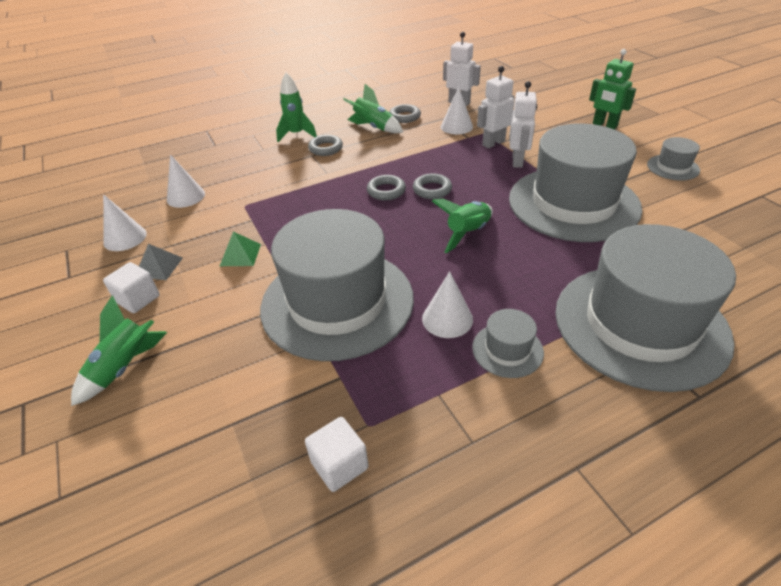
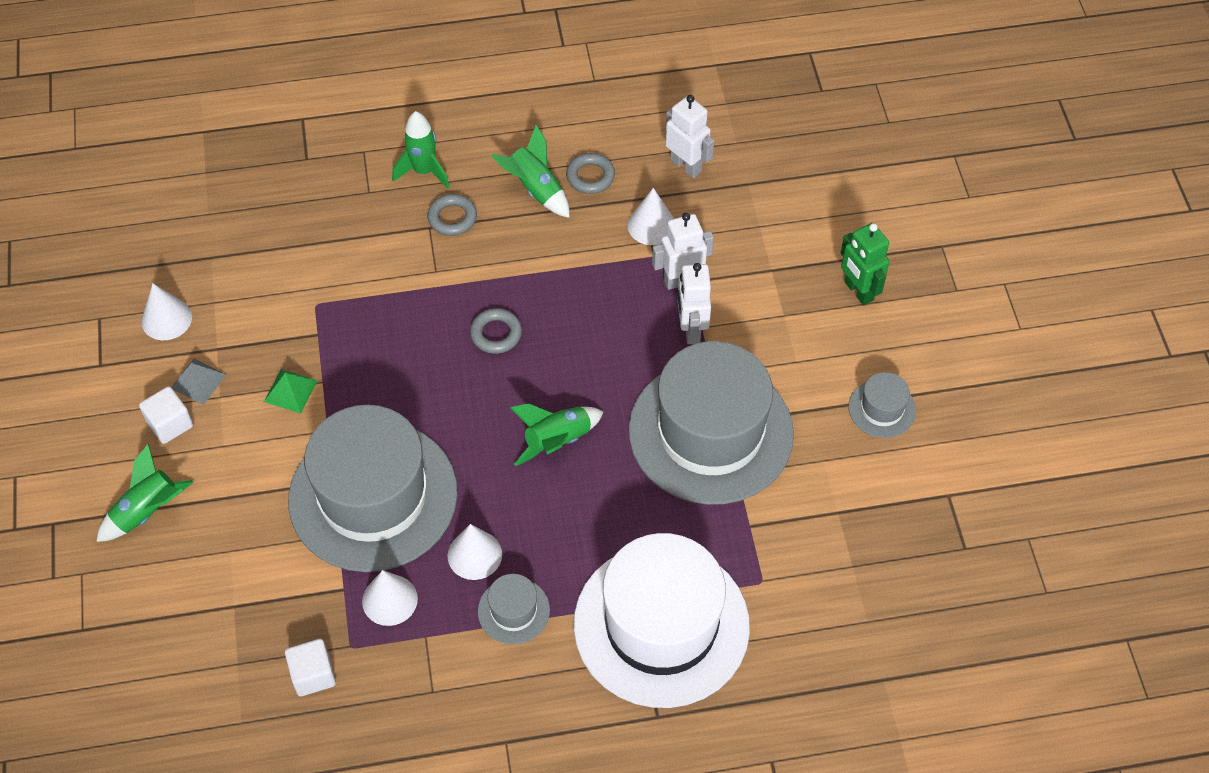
camera: 15 degrees right, 15 degrees up
(186, 196) = (248, 263): white cone -> white cone (389, 600)
(432, 190) = (553, 350): grey ring -> none
(517, 161) = (691, 329): white robot -> white robot turned 150 degrees clockwise
(640, 324) = (661, 625): grey hat -> white hat

